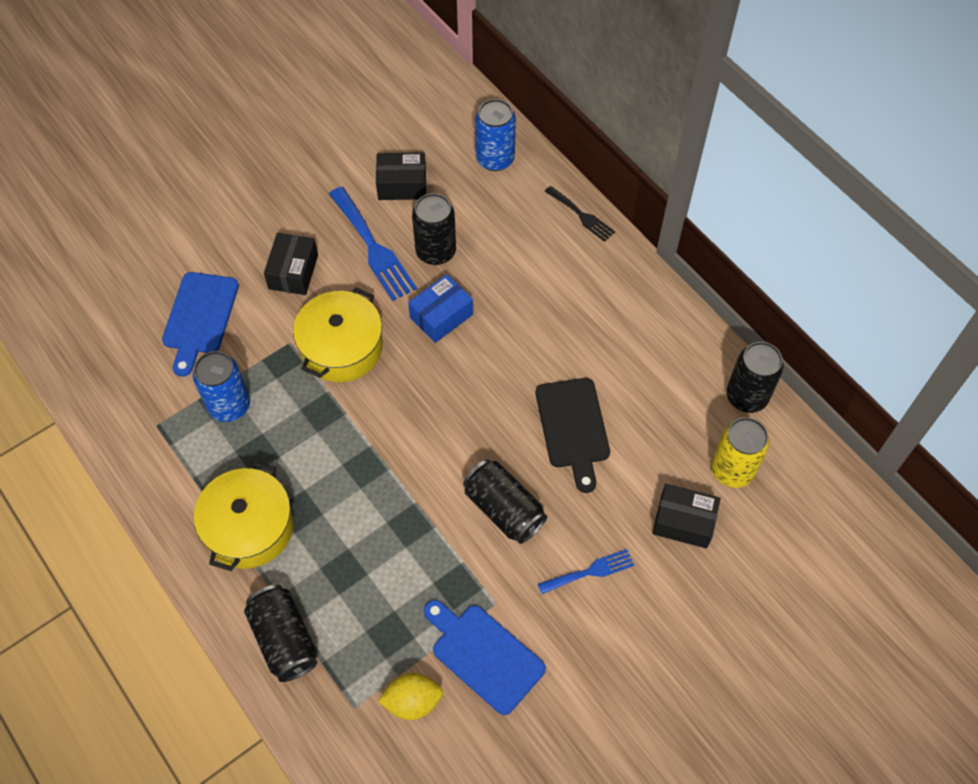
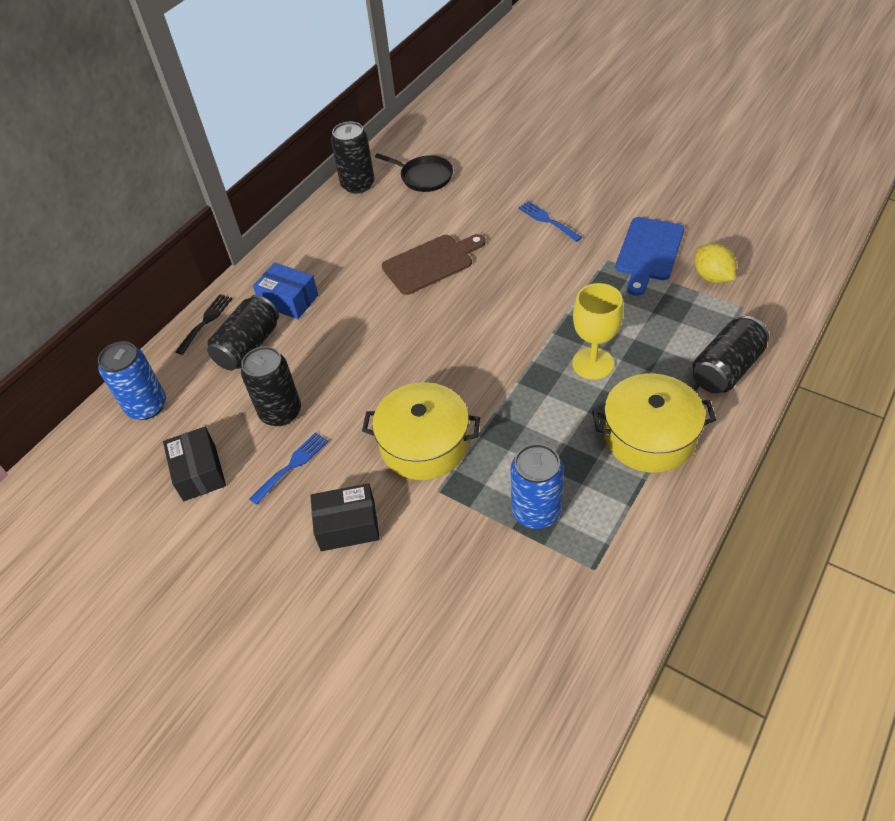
camera: 105 degrees left, 10 degrees down
(200, 317) = (443, 592): blue cutting board -> none
(356, 520) = (593, 363): none -> yellow goblet
(373, 248) = (292, 465): blue fork -> blue fork, size x0.58
(441, 316) = (356, 381): blue box -> blue box (289, 300)
(504, 509) = (526, 279): black can -> black can (248, 346)
(573, 427) = (431, 263): black cutting board -> brown cutting board
(683, 522) = (479, 188): black box -> none
(732, 470) = (424, 177): yellow can -> black pan

